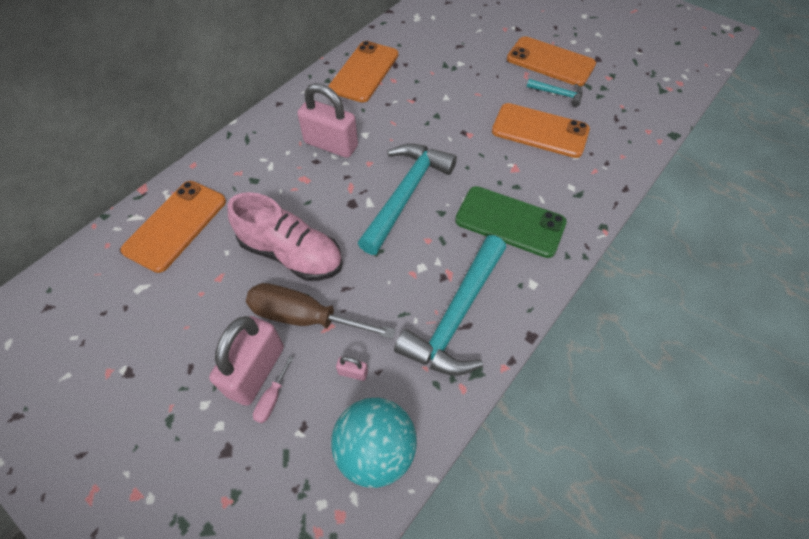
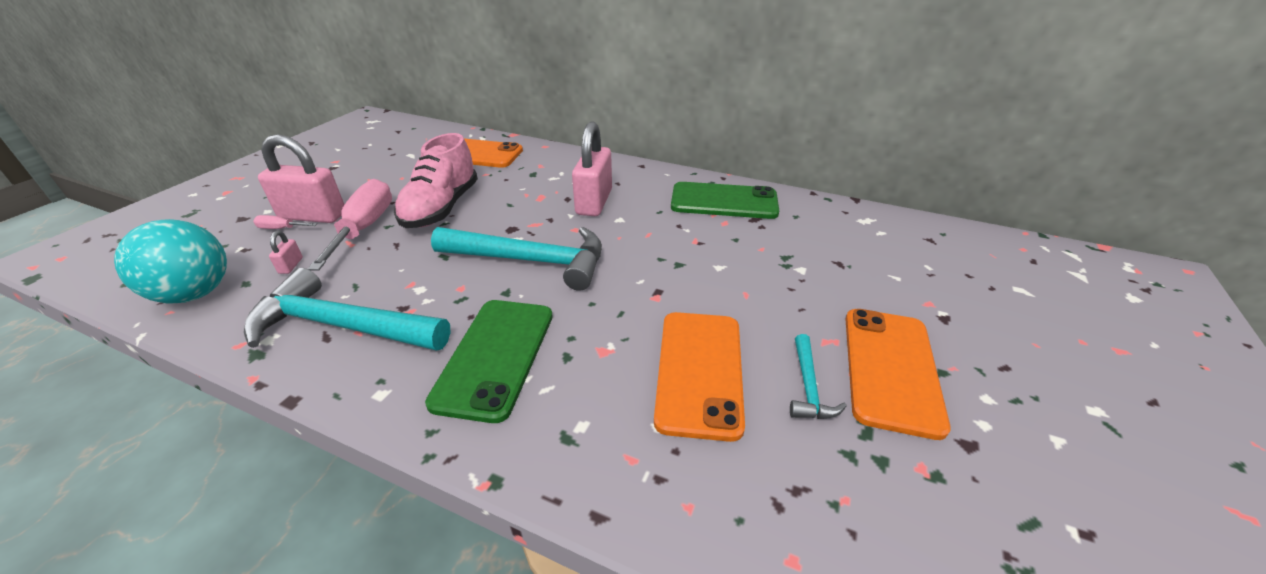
camera: 75 degrees right, 20 degrees down
(304, 317) = (365, 228): brown screwdriver -> pink screwdriver
(364, 72) = (724, 201): orange phone -> green phone

